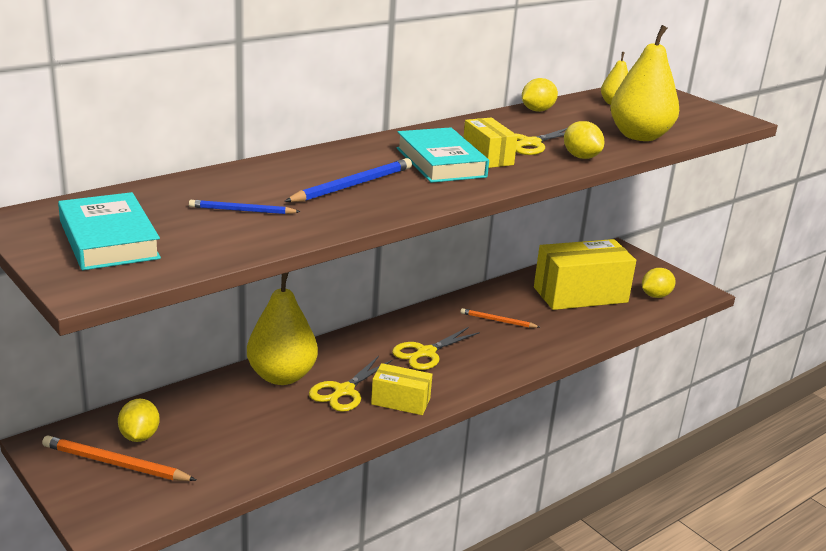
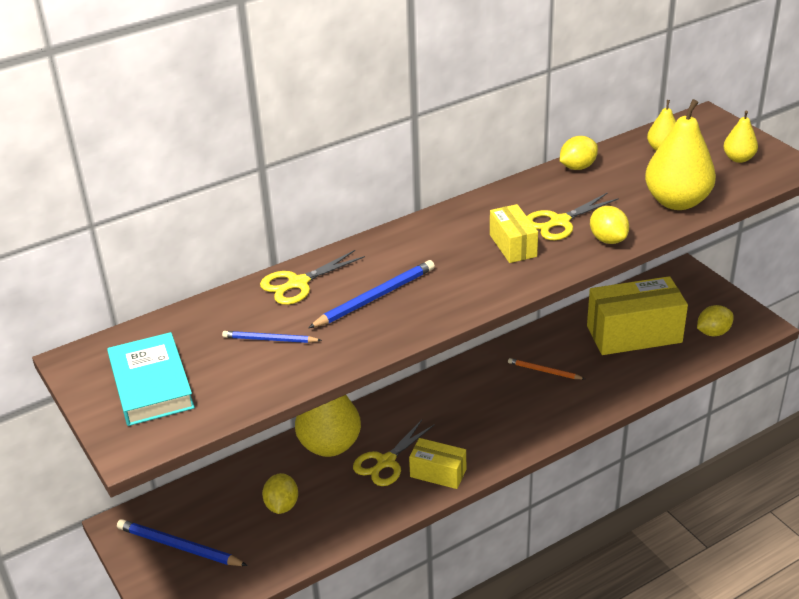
camera: 10 degrees right, 10 degrees up
(115, 464) = (179, 547): orange pencil -> blue pencil
(139, 436) = (200, 516): yellow lemon -> yellow lemon (282, 505)
(426, 353) = (468, 414): yellow scissors -> yellow scissors (298, 283)
(440, 162) = (464, 258): turquoise book -> none
(687, 113) = (738, 158): none -> yellow pear

